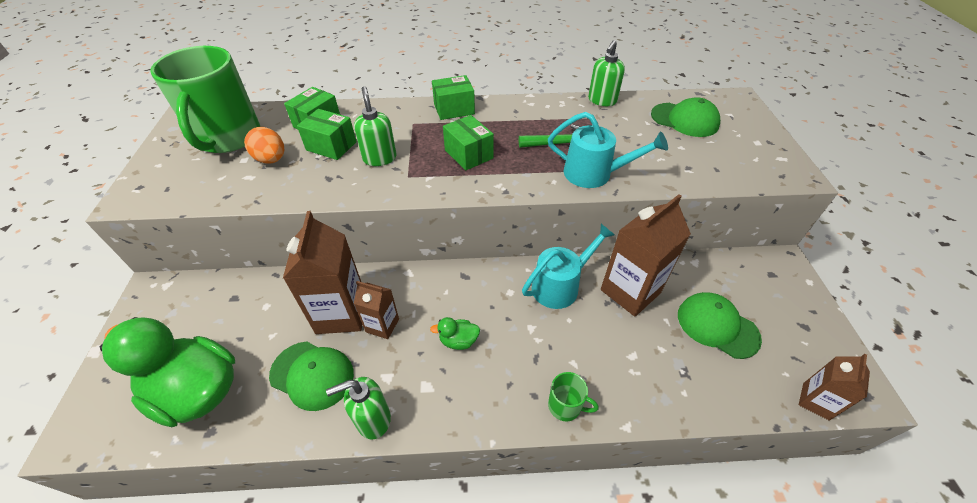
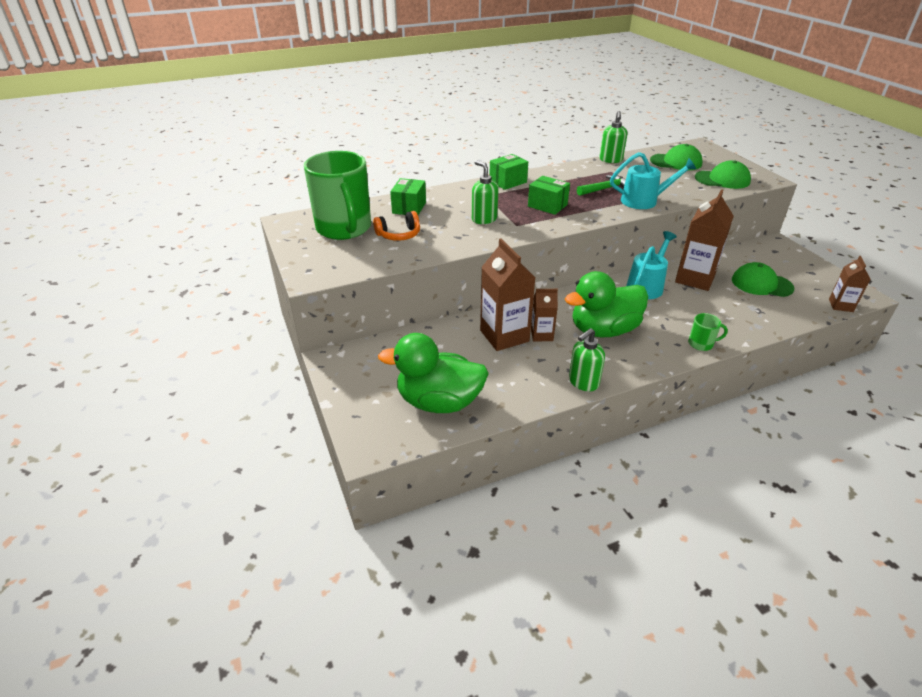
camera: 20 degrees left, 10 degrees down
(271, 159) = (399, 235): orange egg -> orange headphones
(312, 375) = (517, 372): green cap -> green cap (722, 179)
(331, 146) = (437, 219): green box -> none
(458, 341) = (603, 330): green duck -> green duck, size x2.45

